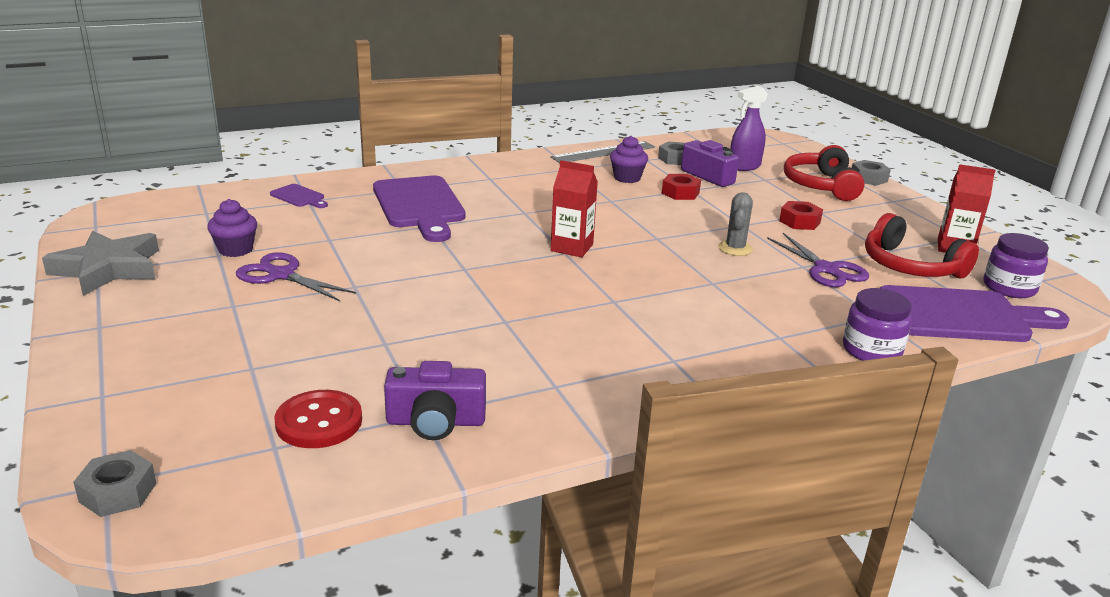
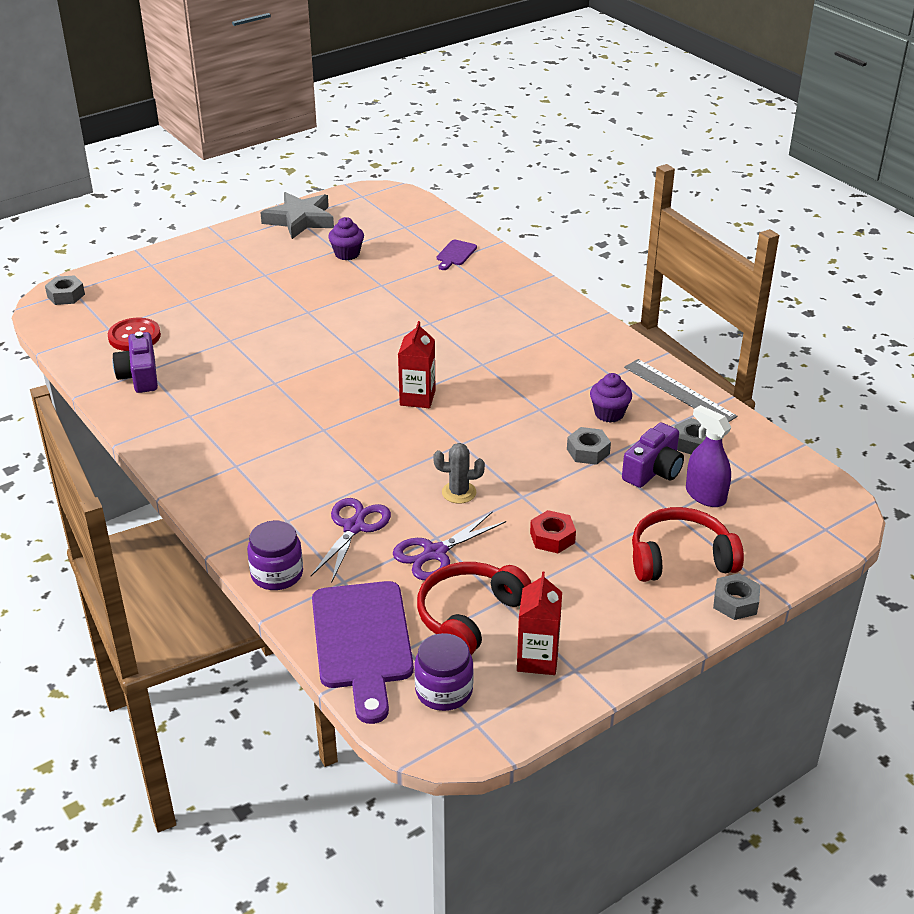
camera: 80 degrees right, 10 degrees up
(281, 275) = (314, 280): purple scissors -> purple scissors (354, 527)
(420, 206) = (468, 310): purple cutting board -> none
(680, 193) = (588, 451): red nut -> grey nut

